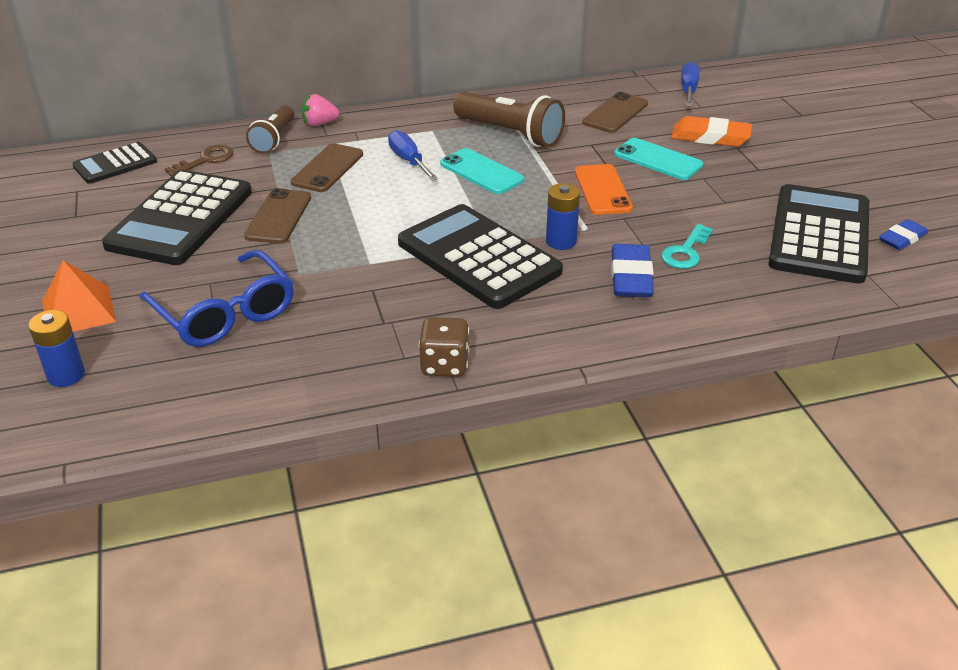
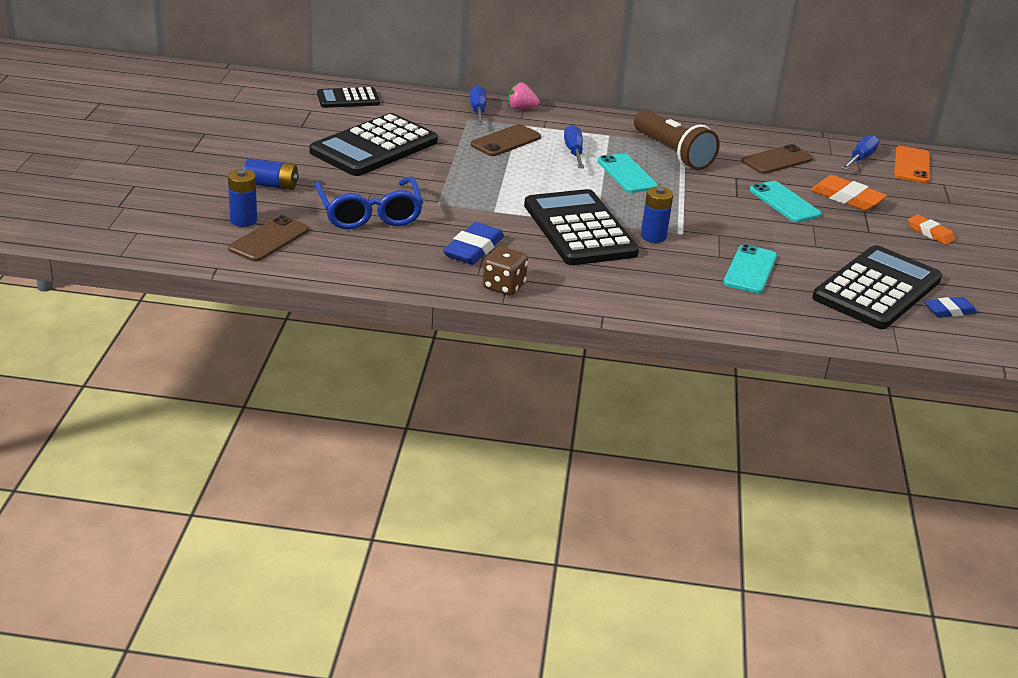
camera: 20 degrees right, 5 degrees down
(78, 311) = (271, 185): orange pyramid -> blue battery
(206, 160) = (416, 113): brown key -> none
(274, 139) = (478, 111): brown flashlight -> blue screwdriver
(279, 217) = (447, 164): brown phone -> brown phone (269, 239)
(602, 190) = (717, 211): orange phone -> orange phone (911, 165)
(631, 276) = (690, 273): blue eraser -> blue eraser (473, 249)
(685, 252) = (750, 270): turquoise key -> turquoise phone
(813, 154) = (930, 233): none -> orange eraser

